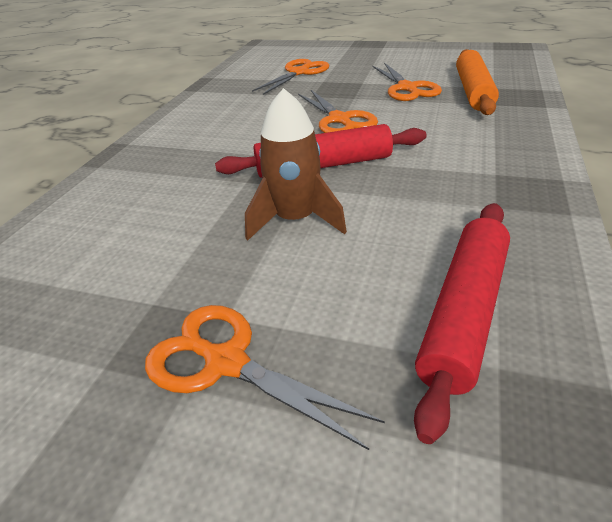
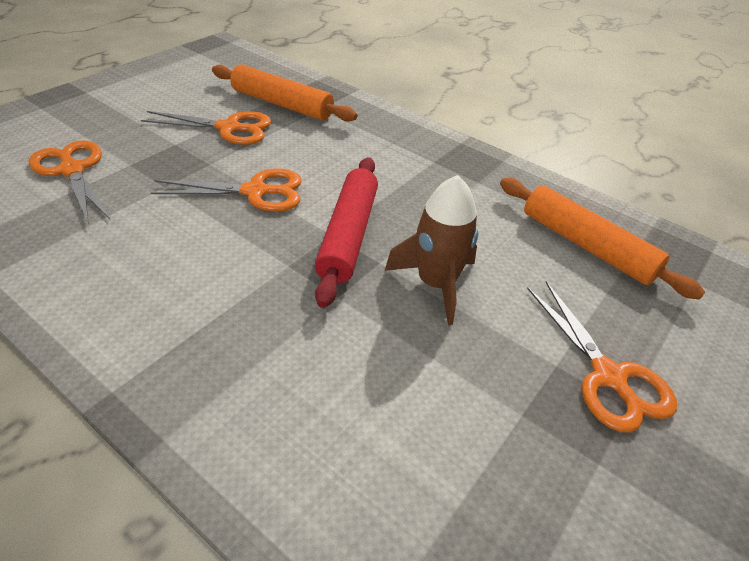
camera: 75 degrees left, 5 degrees up
(226, 362) = (608, 377): orange scissors -> orange scissors turned 75 degrees counterclockwise
(464, 313) = (586, 246): red rolling pin -> orange rolling pin

